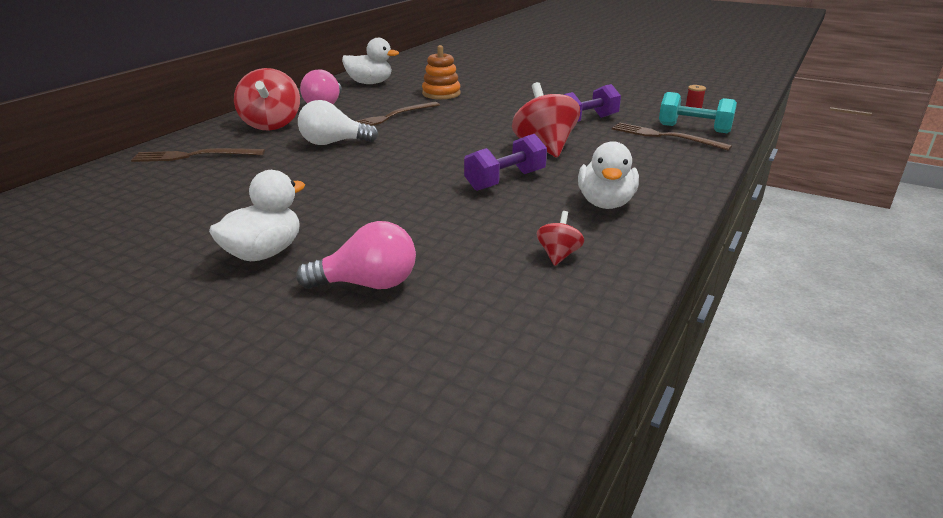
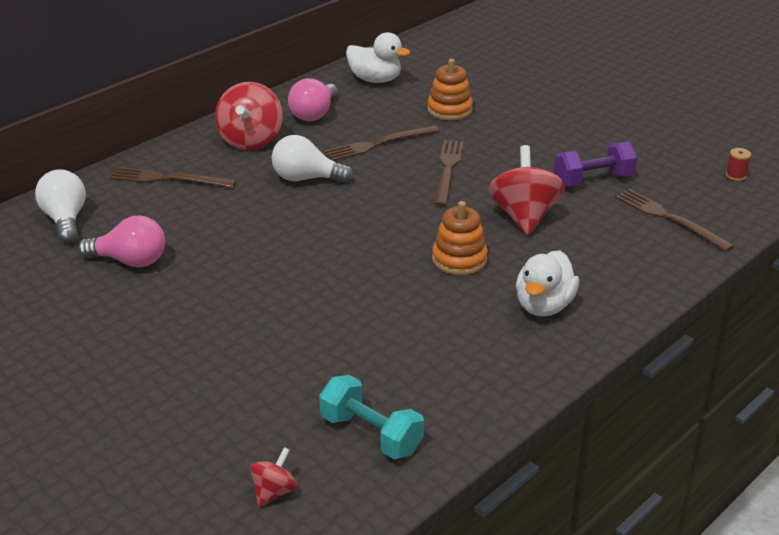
camera: 15 degrees right, 5 degrees up
(83, 196) = (65, 220): none -> white light bulb
(264, 253) = (209, 315): white duck -> none
(368, 284) = (286, 364): pink light bulb -> pink light bulb (130, 261)
(460, 126) = (447, 170): none -> brown fork
(505, 180) = (459, 259): purple dumbbell -> orange stacking toy
(558, 255) = (464, 361): red spinning top -> red spinning top (274, 492)
(694, 129) = (712, 210): turquoise dumbbell -> turquoise dumbbell (371, 434)

